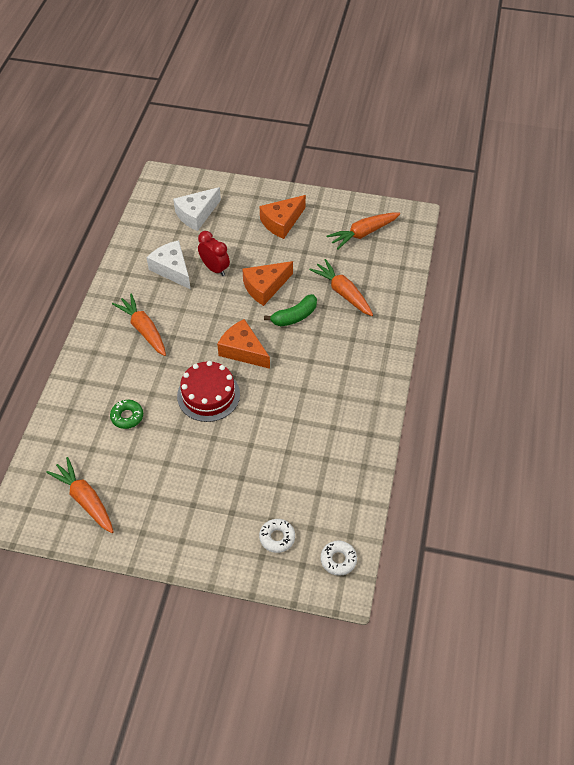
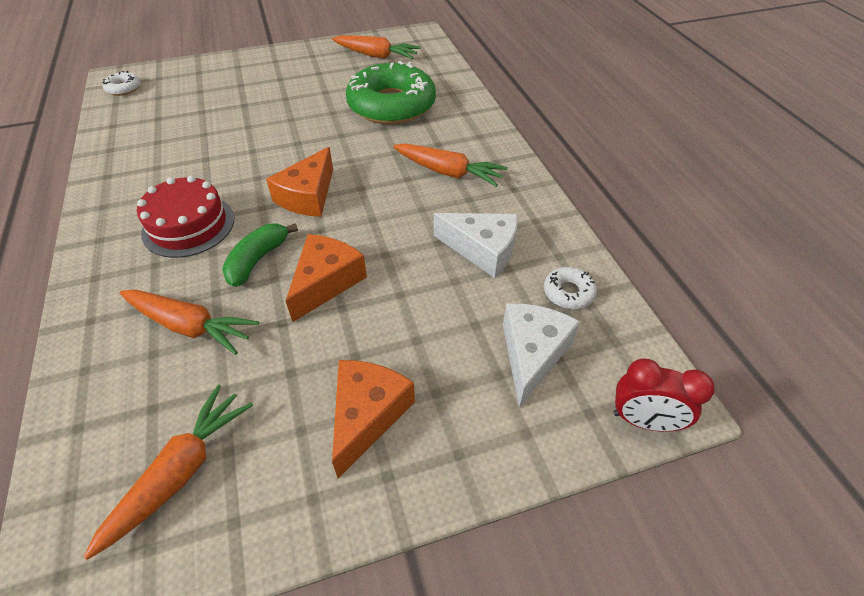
camera: 150 degrees right, 5 degrees down
(127, 416) = (391, 105): green donut -> green donut, size x2.43
(208, 395) = (321, 145): red cake -> red cake (188, 225)
(215, 269) = (422, 276): red clock -> red clock (643, 421)
(243, 350) = (308, 196): orange cheese -> orange cheese turned 105 degrees clockwise
(277, 537) = (188, 84): white donut -> white donut (568, 292)

